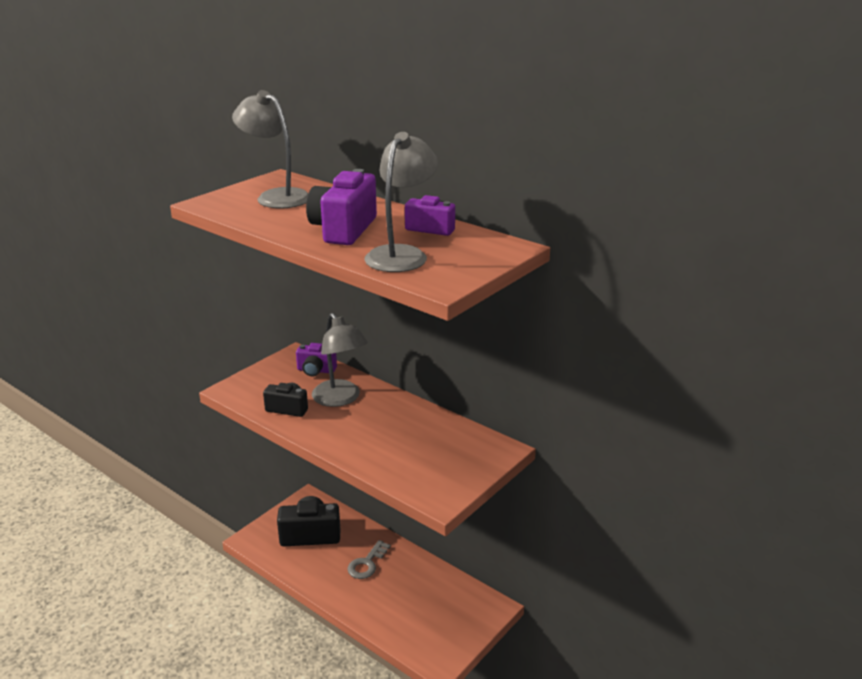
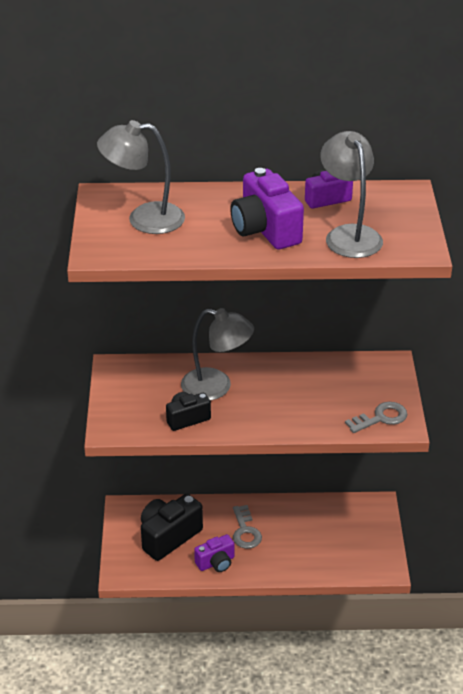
camera: 40 degrees left, 10 degrees up
(316, 370) = (156, 372): purple camera -> purple camera (216, 563)
(431, 484) = (381, 418): none -> grey key

